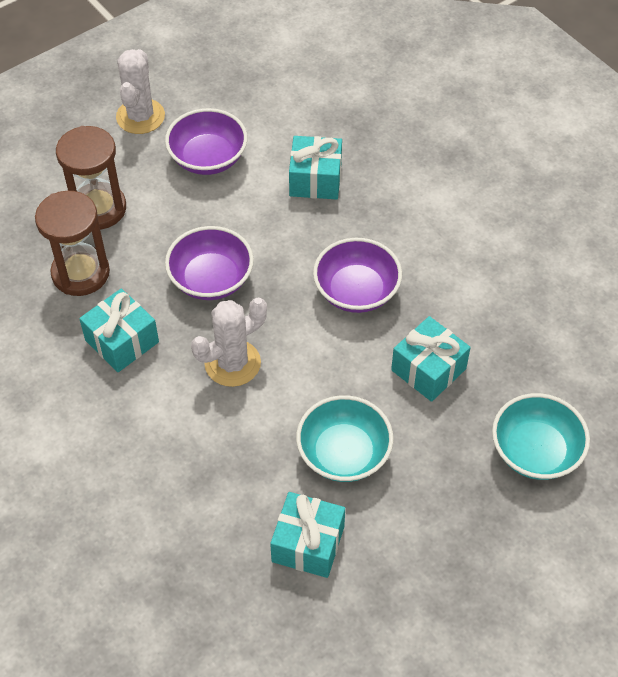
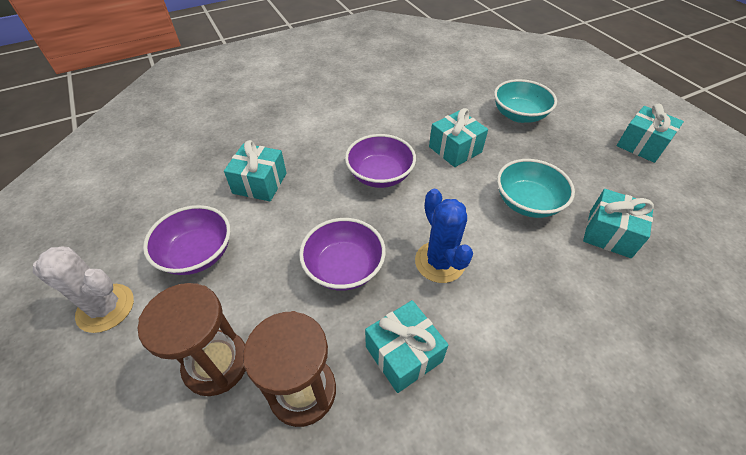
camera: 80 degrees left, 5 degrees down
(232, 363) = (439, 262): white cactus -> blue cactus
(508, 621) = (641, 145): none -> turquoise gift

